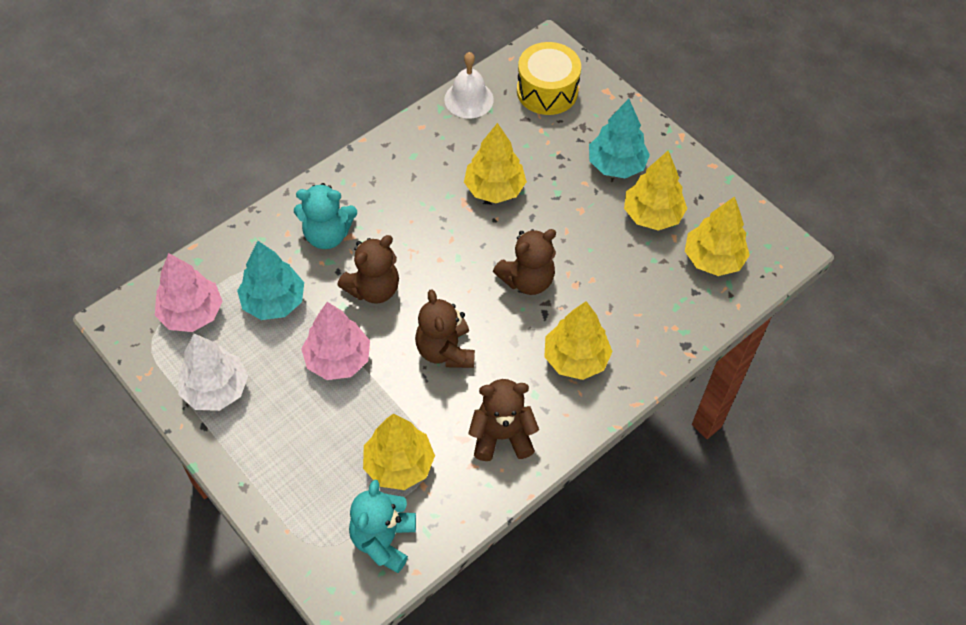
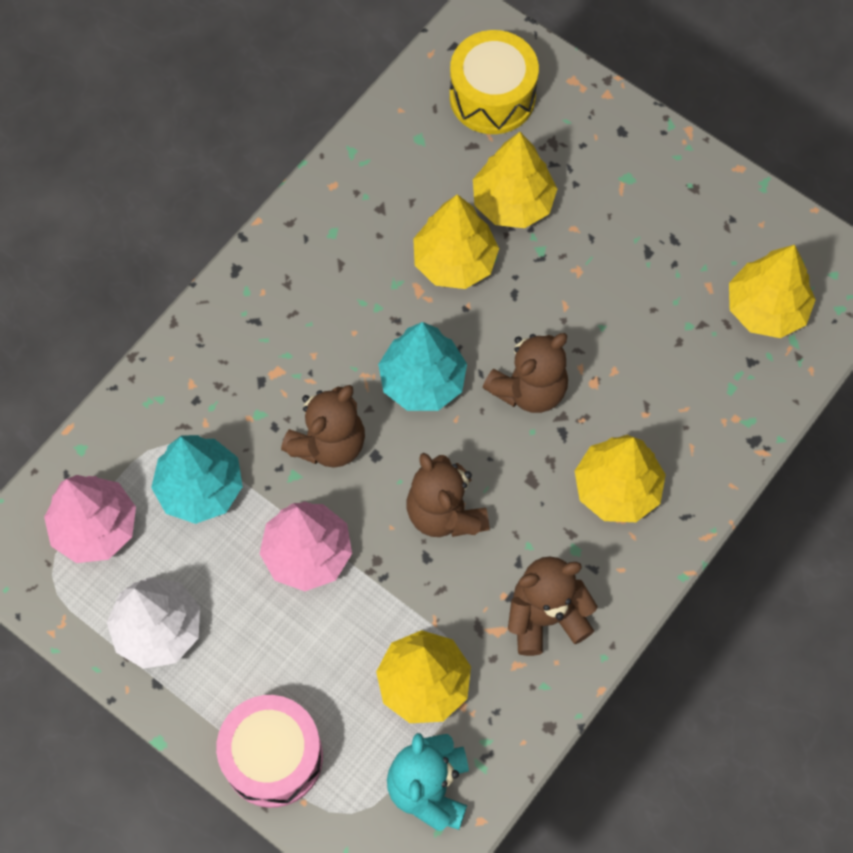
camera: 10 degrees left, 10 degrees up
(273, 494) = (273, 757): none -> pink drum
(327, 235) = (246, 375): turquoise teddy bear -> none
(469, 99) = (388, 130): white bell -> none
(616, 165) = (610, 193): turquoise tree -> turquoise tree (422, 381)
(652, 215) = (673, 259): yellow tree -> yellow tree (512, 202)

